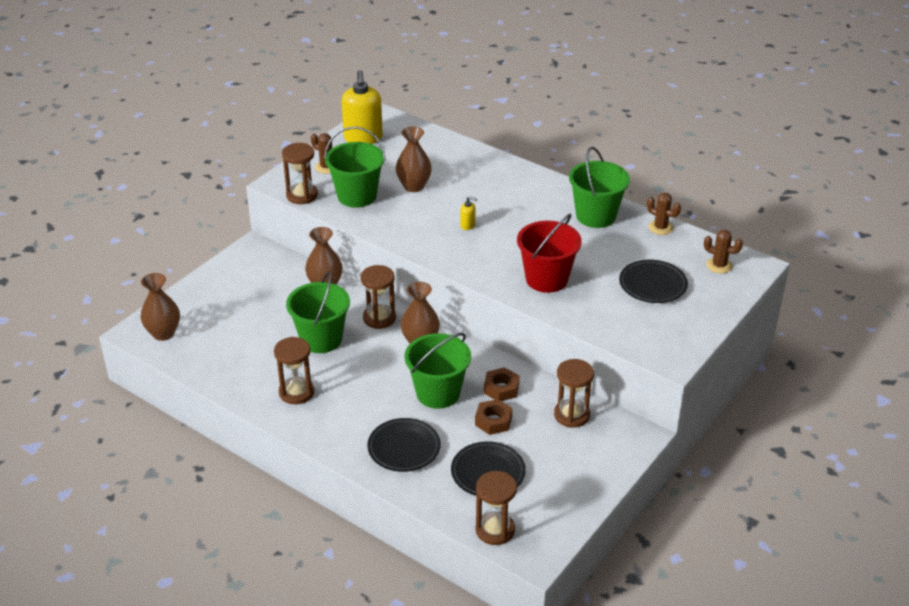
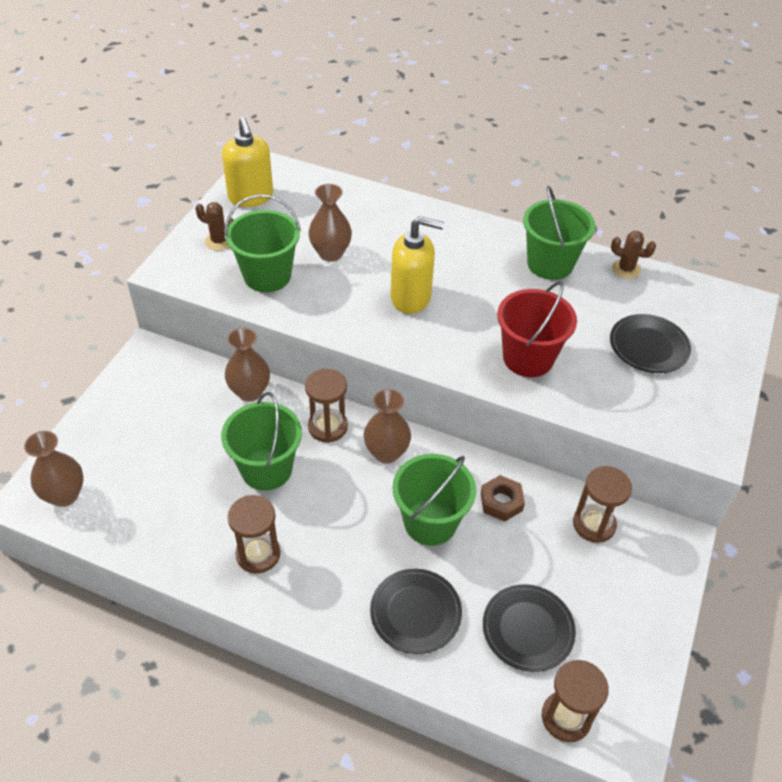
camera: 15 degrees left, 10 degrees up
(302, 195) = (200, 284): brown hourglass -> none
(468, 225) = (411, 298): yellow soap dispenser -> yellow soap dispenser, size x2.37
(493, 421) = (508, 550): brown nut -> none
(719, 265) = (708, 309): brown cactus -> none

